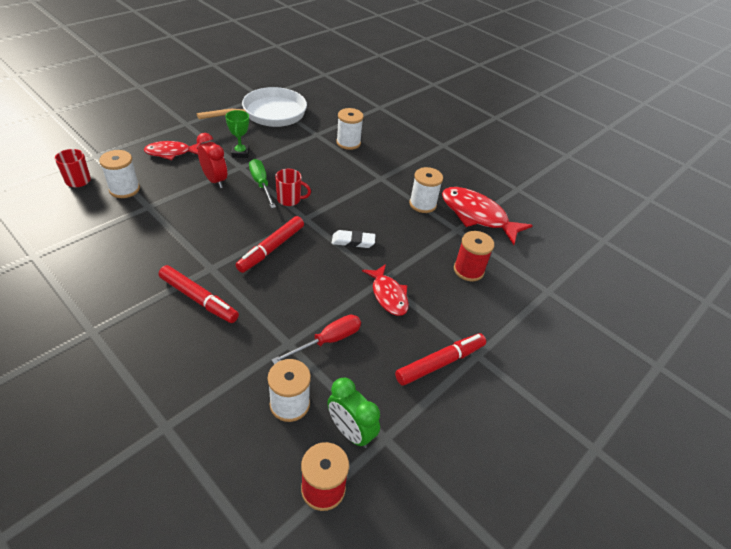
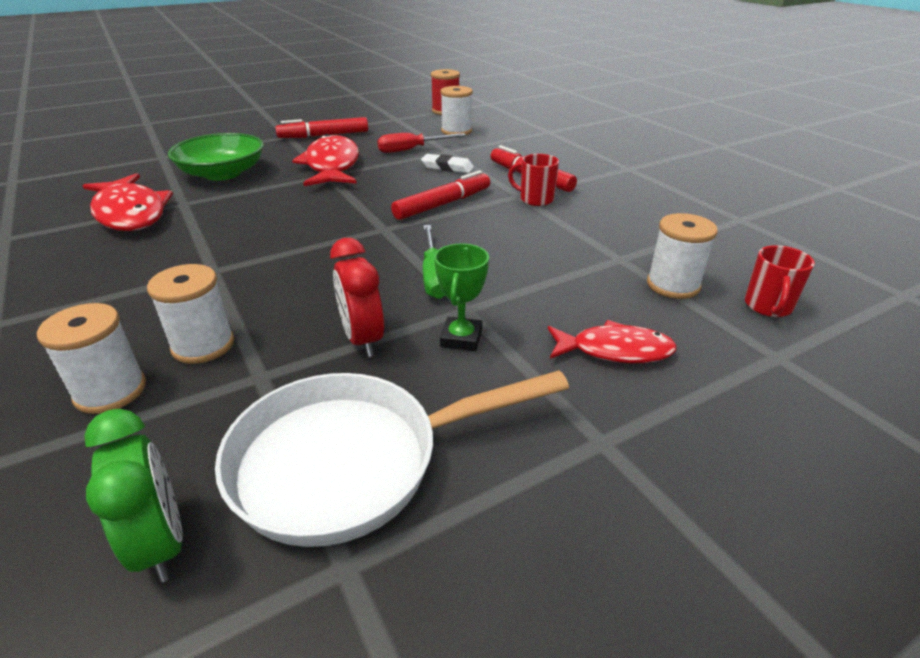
camera: 160 degrees left, 10 degrees down
(215, 180) = (516, 288): red clock -> red clock (363, 339)
(289, 199) = (394, 251): red mug -> red mug (535, 199)
(350, 431) = (417, 121): green clock -> green clock (161, 543)
(353, 241) = (334, 203): white eraser -> white eraser (447, 167)
(388, 295) = (332, 166): red fish -> red fish, size x1.62
(422, 204) = (191, 230): white spool -> white spool (110, 391)
(468, 270) = (223, 173): red spool -> green bowl

